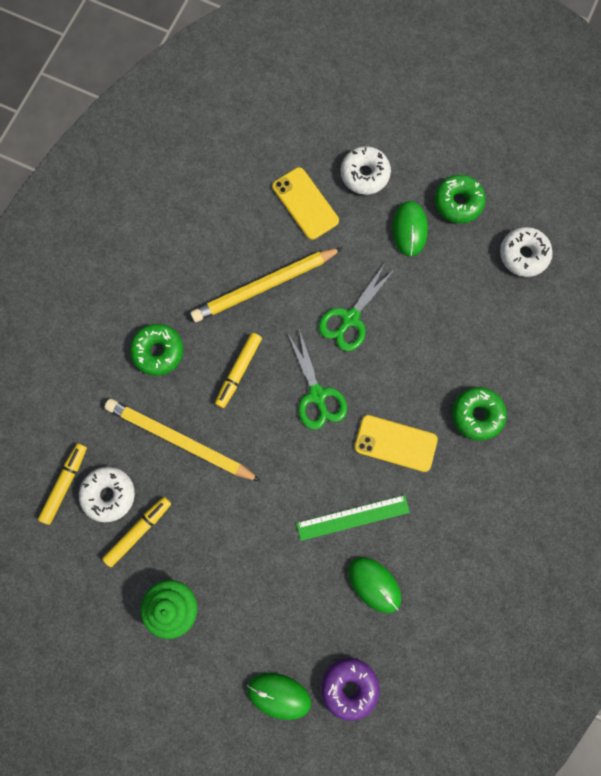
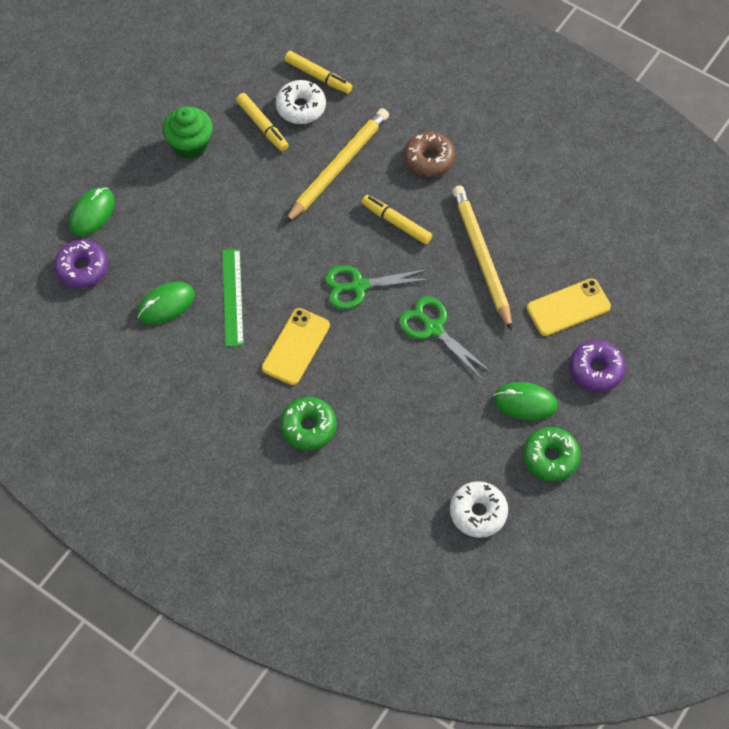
camera: 100 degrees right, 15 degrees down
(158, 351) = (429, 159): green donut -> brown donut
(364, 174) = (595, 370): white donut -> purple donut

